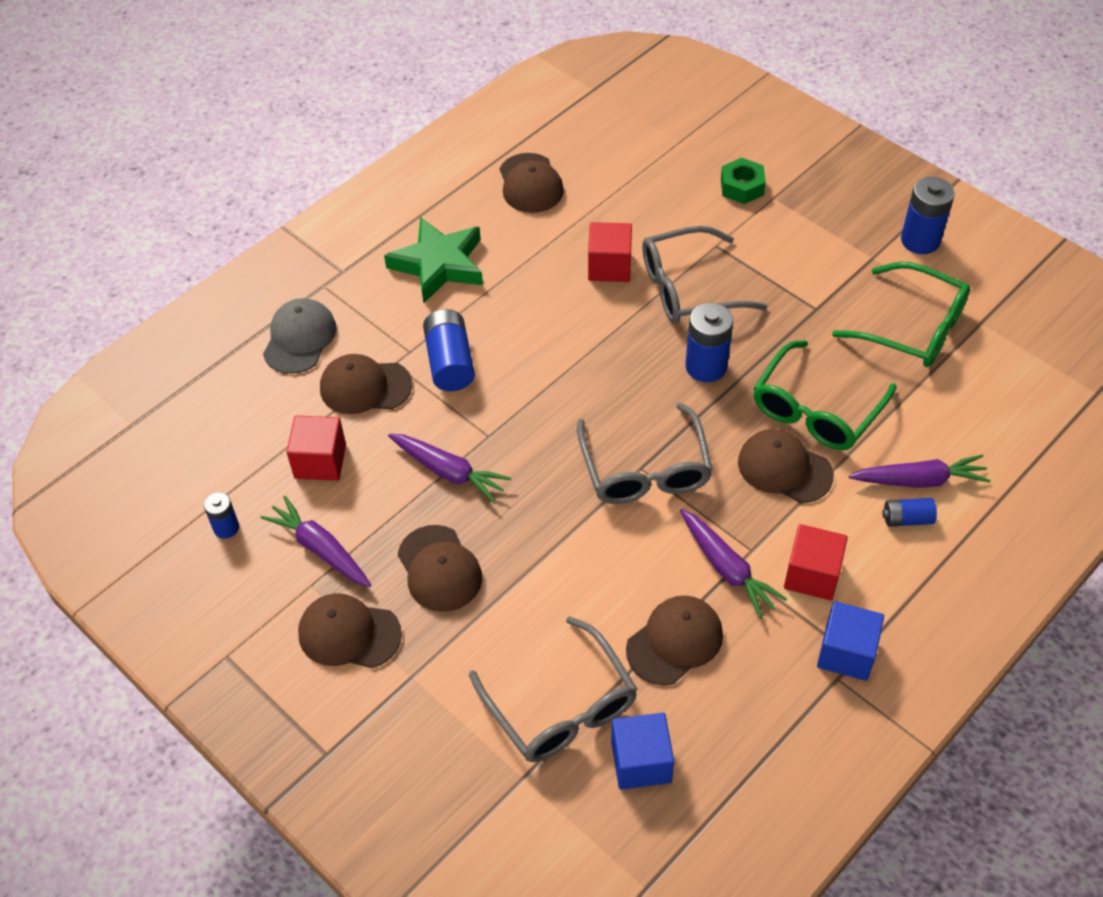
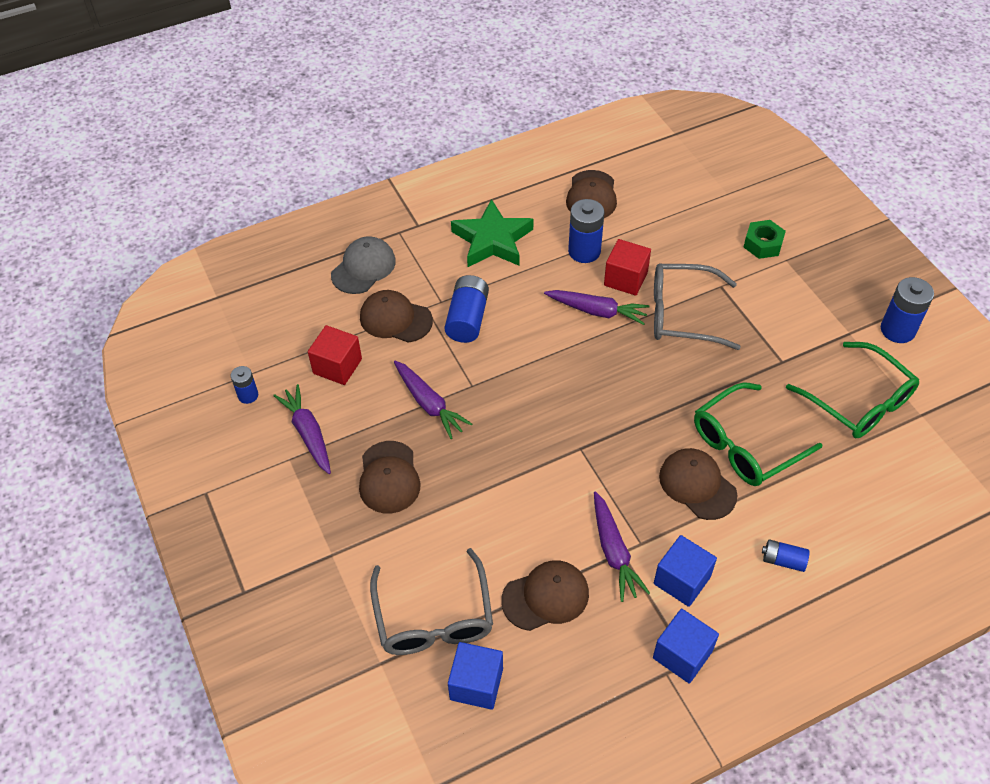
camera: 20 degrees right, 0 degrees up
(349, 633) = (300, 505): brown cap -> none
(645, 468) = (583, 449): grey glasses -> none
(706, 366) = (669, 382): blue battery -> blue battery (584, 251)
(812, 575) = (682, 580): red cube -> blue cube
(919, 480) = (808, 531): purple carrot -> purple carrot (597, 311)

